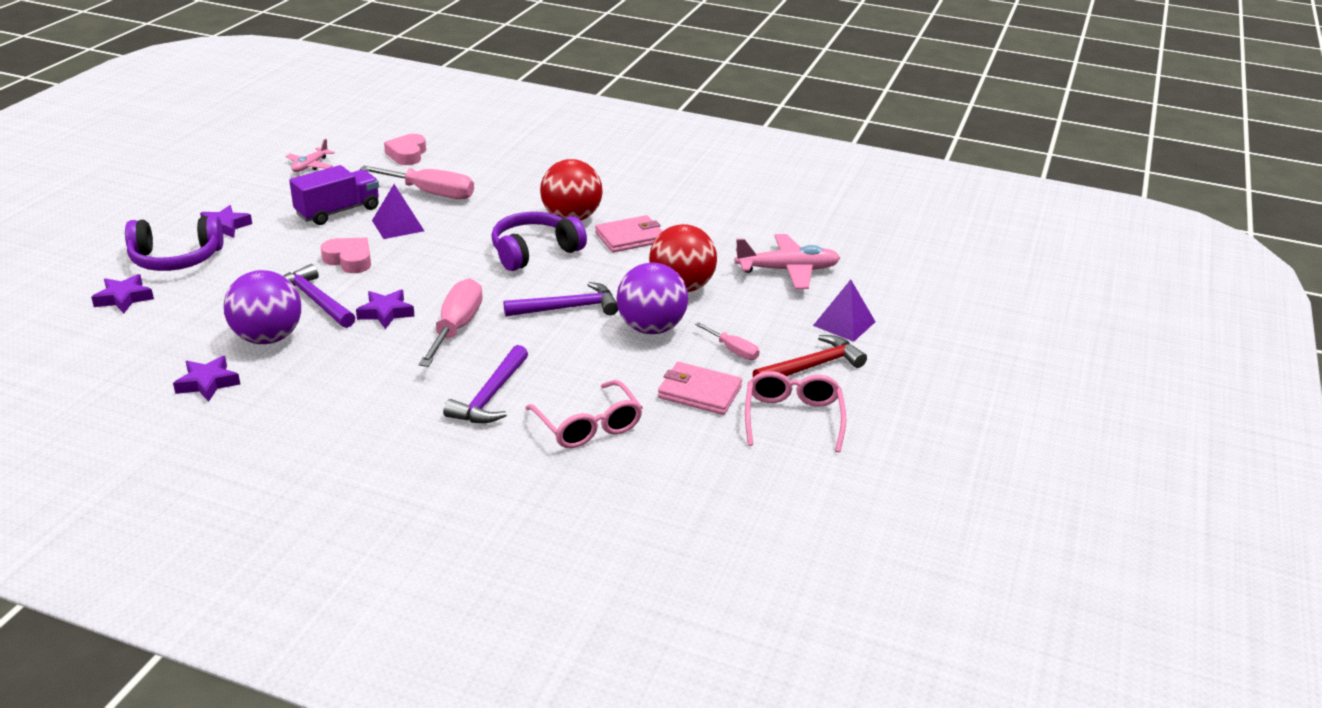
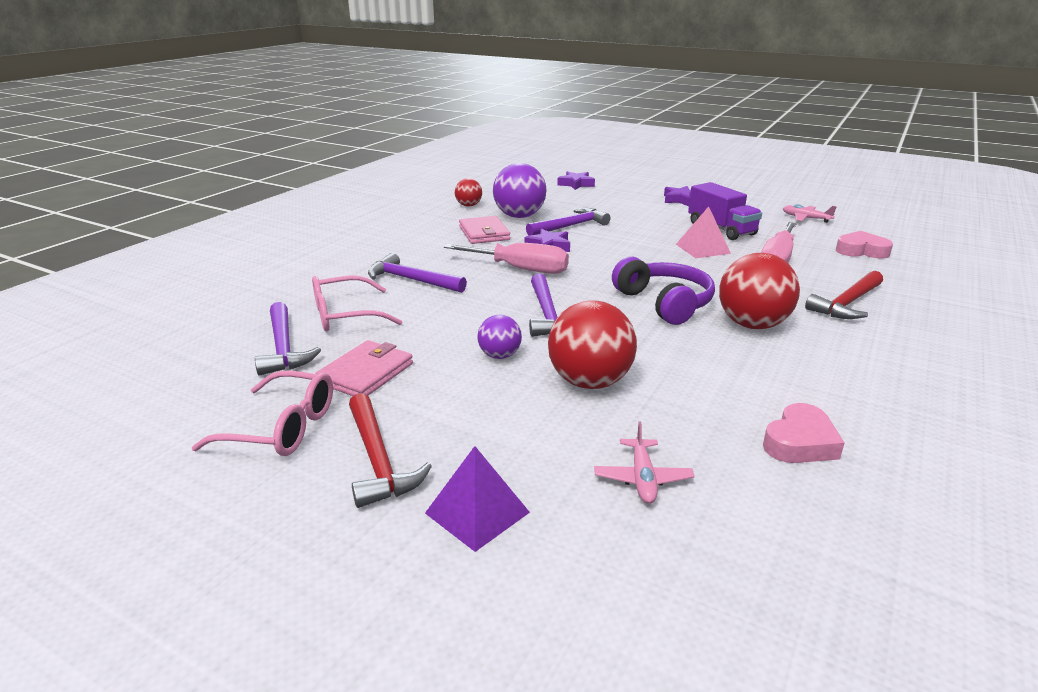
camera: 100 degrees right, 5 degrees down
(176, 259) = (629, 191): purple headphones -> none
(208, 383) = (468, 205): purple star -> red ball
(349, 260) = (635, 234): pink heart -> pink heart (800, 442)
(398, 225) = (703, 249): purple pyramid -> pink pyramid
(525, 177) = (846, 303): none -> red hammer
(630, 237) = (714, 357): pink wallet -> pink wallet (484, 233)
(651, 328) = (499, 356): purple ball -> purple ball, size x0.54
(667, 450) = (283, 348): none -> purple hammer
(733, 350) = (437, 403): pink screwdriver -> none
(787, 270) = (642, 478): pink plane -> pink plane, size x0.57

